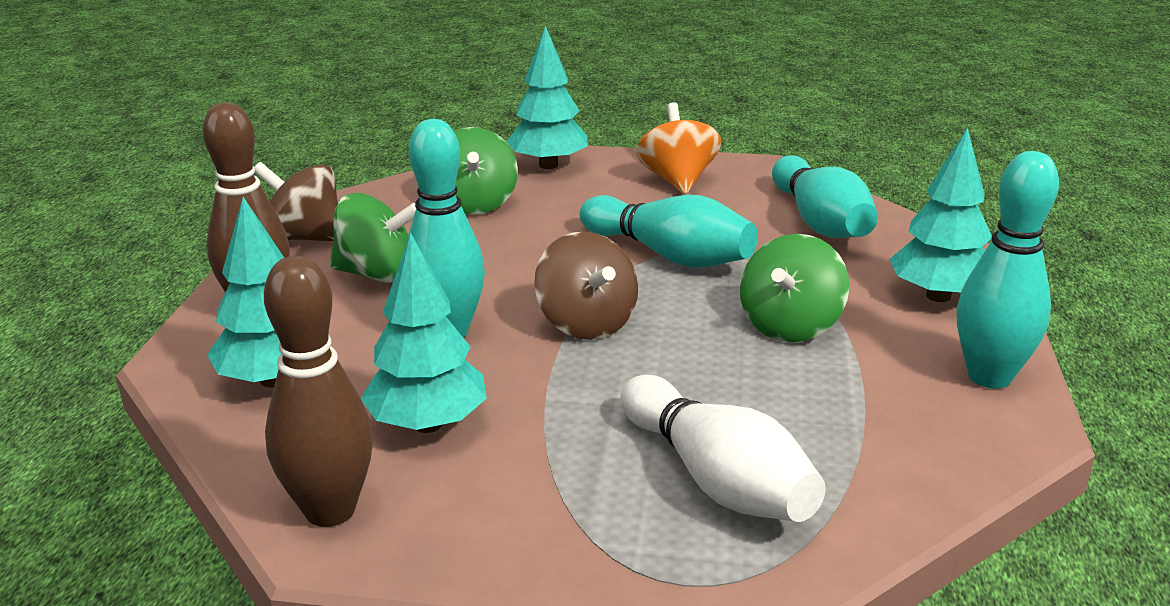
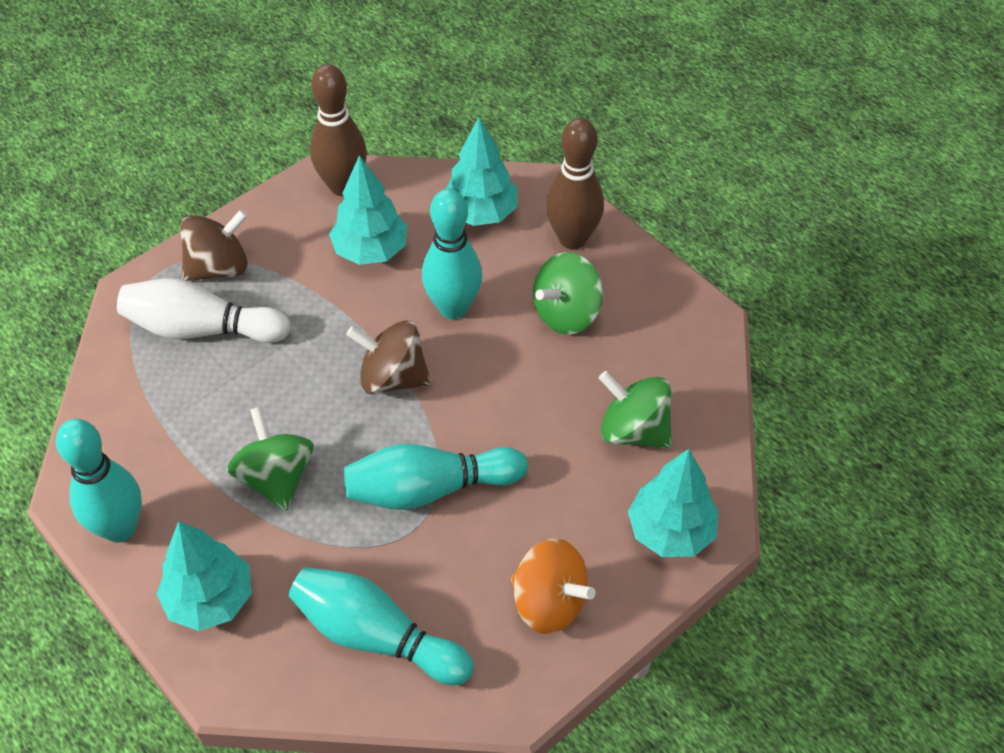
camera: 130 degrees right, 25 degrees up
(305, 238) = (663, 304): brown spinning top -> brown spinning top (219, 267)

